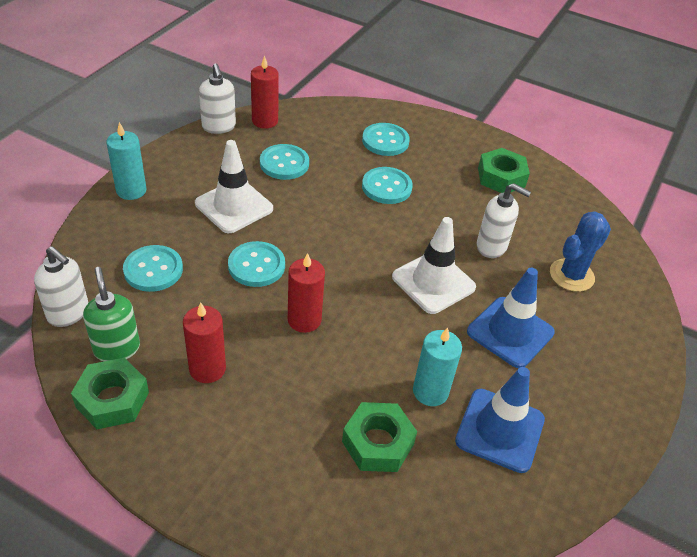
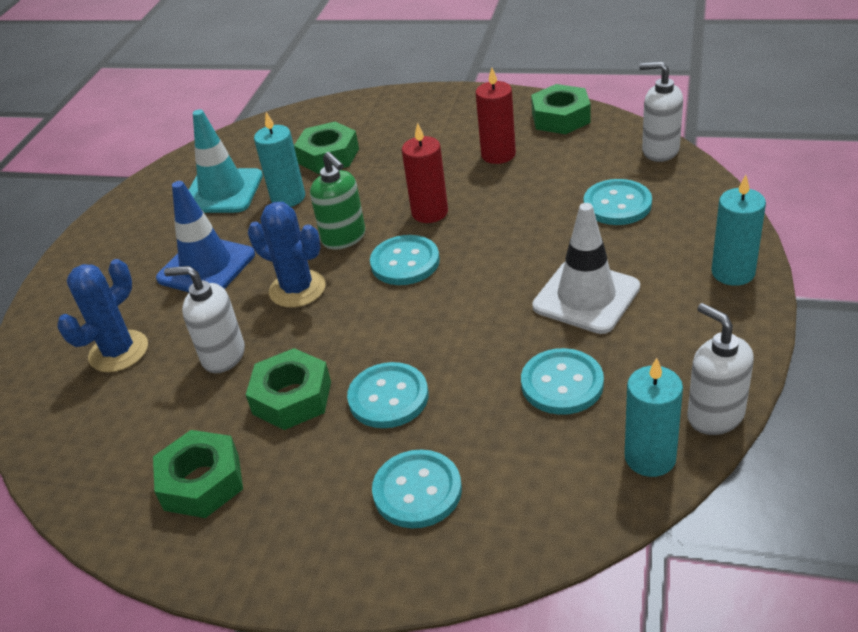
camera: 175 degrees right, 5 degrees down
(117, 348) = (589, 143): green soap dispenser -> green soap dispenser (344, 238)
(256, 266) = (510, 242): turquoise button -> turquoise button (405, 262)
(265, 121) = (650, 457): red candle -> turquoise candle
(433, 282) = (297, 289): white traffic cone -> blue cactus
(446, 205) = (292, 398): none -> green nut
(500, 430) = (222, 192): blue traffic cone -> turquoise traffic cone

